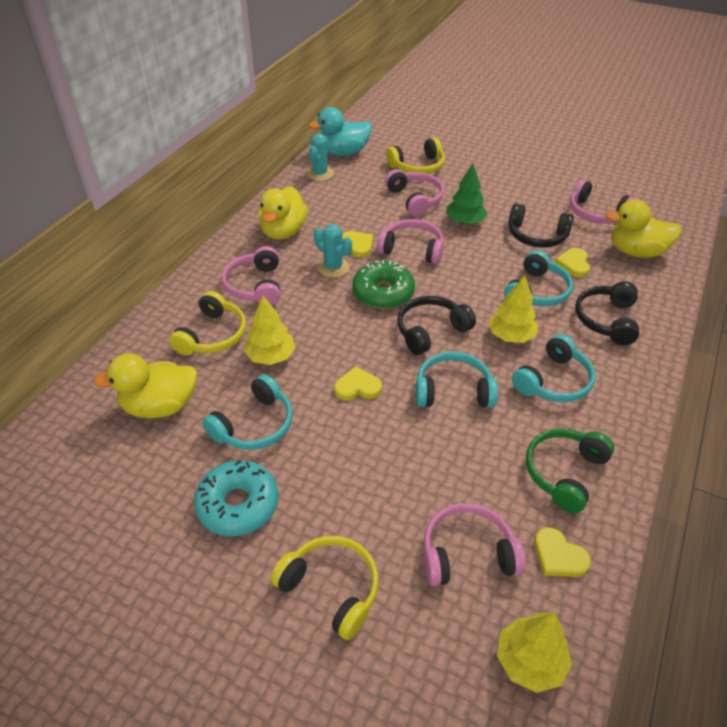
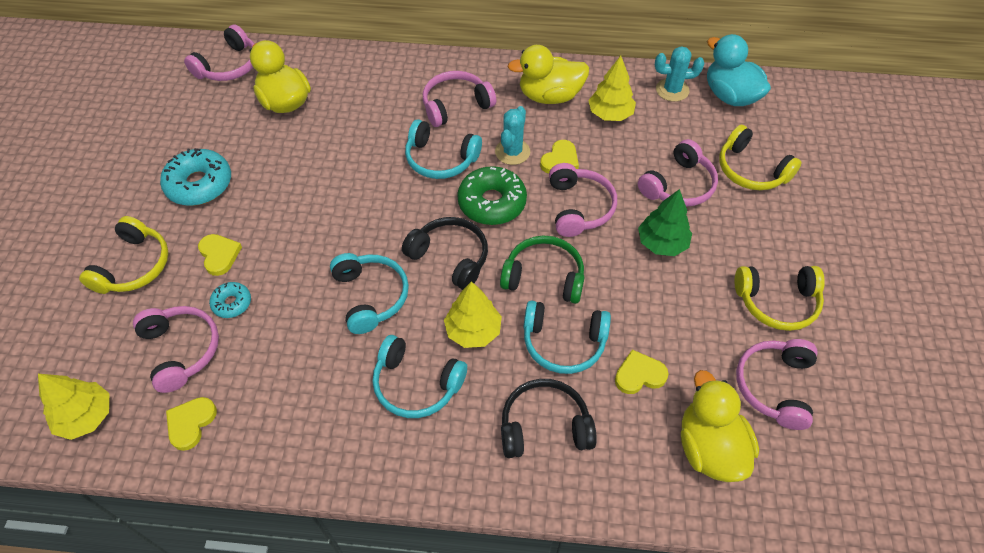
camera: 70 degrees right, 10 degrees up
(58, 447) = (229, 66): none -> pink headphones
(212, 335) = (377, 101): yellow headphones -> yellow headphones (777, 302)
(254, 425) = (282, 165): turquoise headphones -> turquoise headphones (440, 159)
(270, 356) = (366, 148): yellow tree -> yellow tree (610, 114)
(357, 387) = (349, 221): yellow heart -> yellow heart (219, 255)
(421, 498) = (232, 303): none -> turquoise donut
(536, 236) = (677, 323): black headphones -> none
(564, 473) = (290, 414): green headphones -> green headphones (544, 277)

